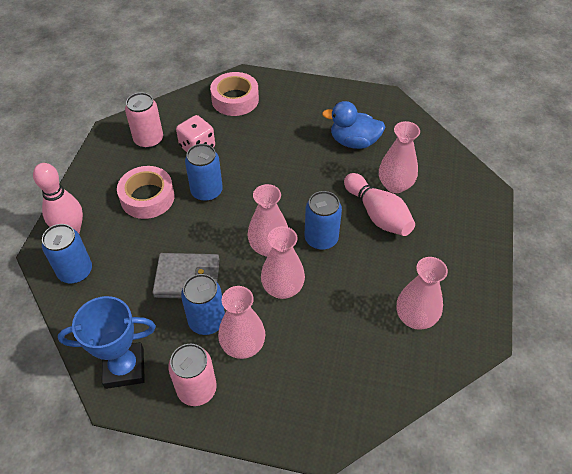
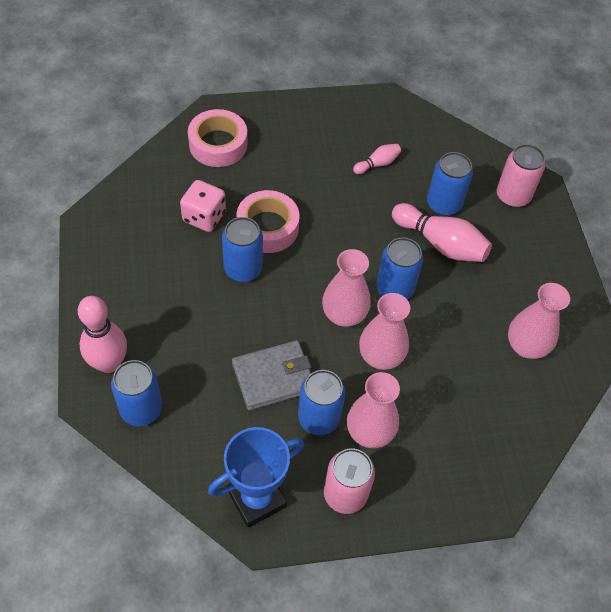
camera: 25 degrees left, 5 degrees up
(147, 197) = (178, 296): pink tape -> pink tape (267, 227)
(149, 140) = (141, 223): pink can -> pink can (512, 196)
(354, 142) = (377, 164): blue duck -> pink bowling pin
(395, 185) = (443, 204): pink vase -> blue can

